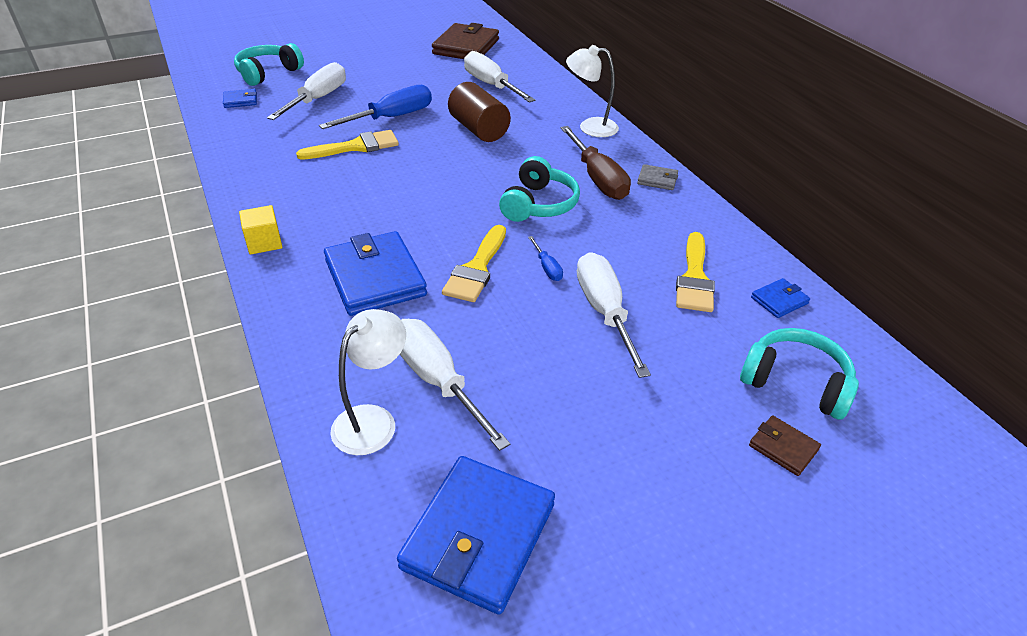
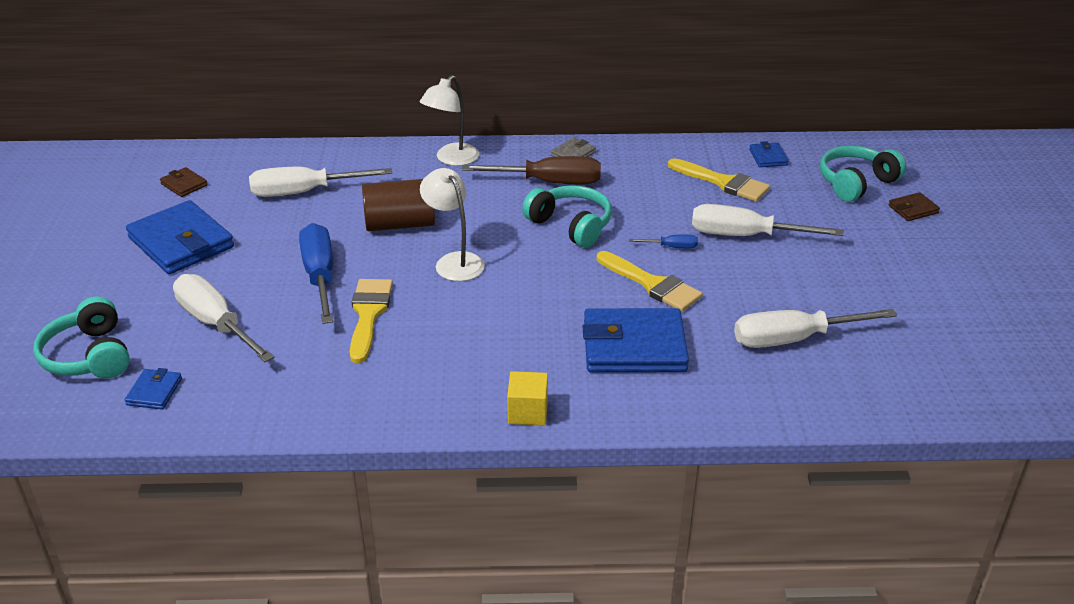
camera: 65 degrees left, 5 degrees down
(373, 420) = (827, 382): white lamp -> white lamp (454, 261)
(466, 47) = (184, 184): brown wallet -> brown wallet, size x0.46
(478, 536) = (957, 355): blue wallet -> blue wallet (181, 243)

